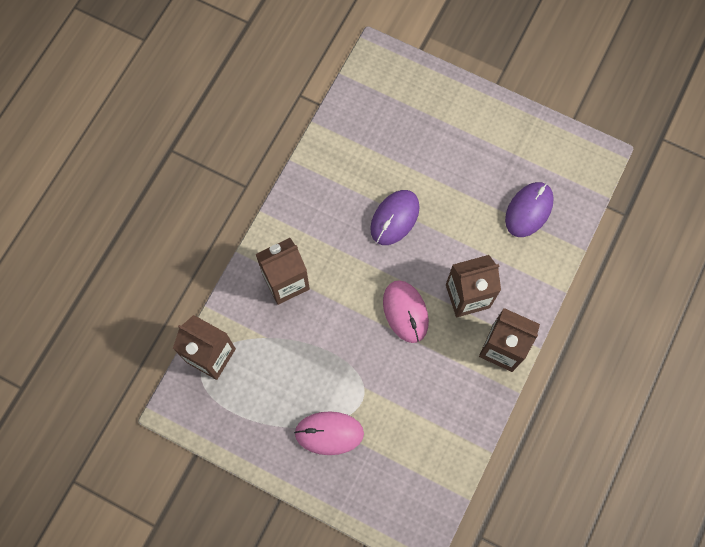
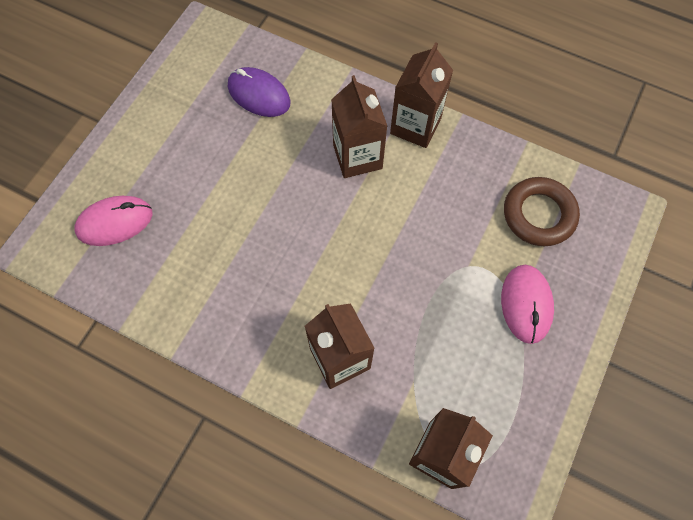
camera: 90 degrees left, 5 degrees down
(394, 218) = (261, 230): purple mouse -> none
(405, 312) = (377, 220): pink mouse -> pink mouse (115, 222)
(413, 453) = (538, 214): none -> brown ring

